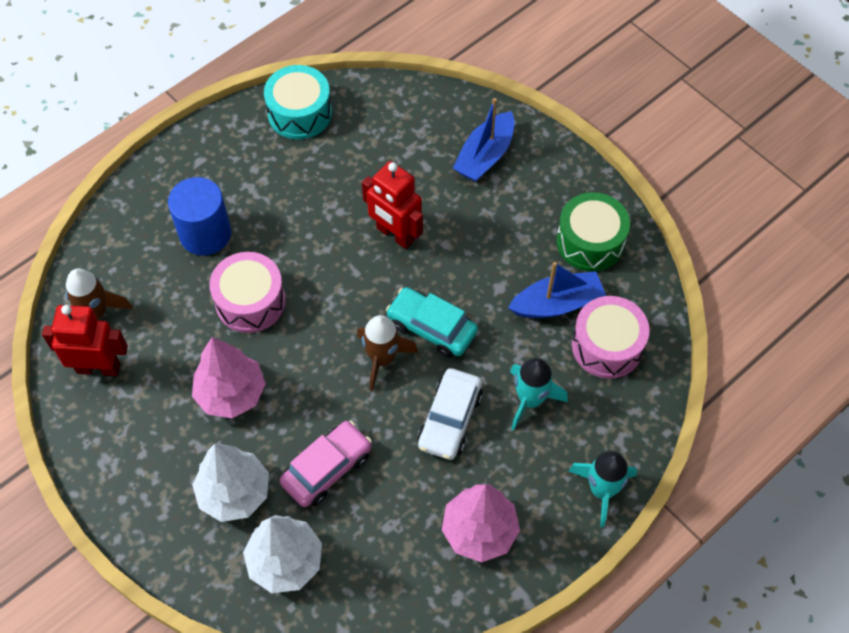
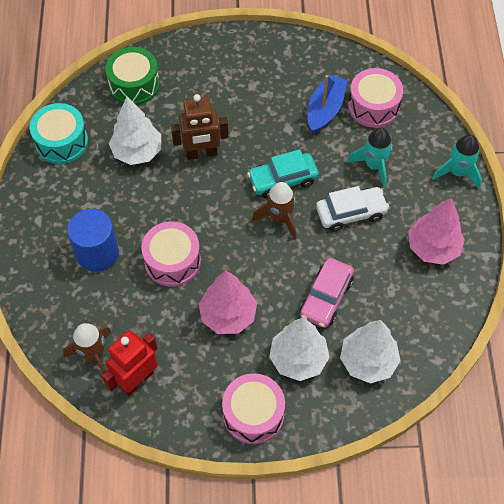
camera: 50 degrees left, 0 degrees up
(141, 496) = (253, 414): none -> pink drum
(327, 468) = (326, 297): pink car -> pink car turned 150 degrees counterclockwise
(346, 180) = (137, 152): none -> white tree
(395, 235) = (201, 154): red robot -> brown robot
(450, 420) = (351, 213): white car -> white car turned 75 degrees counterclockwise
(485, 156) = (193, 72): blue boat -> none
(590, 242) = (301, 66): green drum -> green drum (134, 85)

